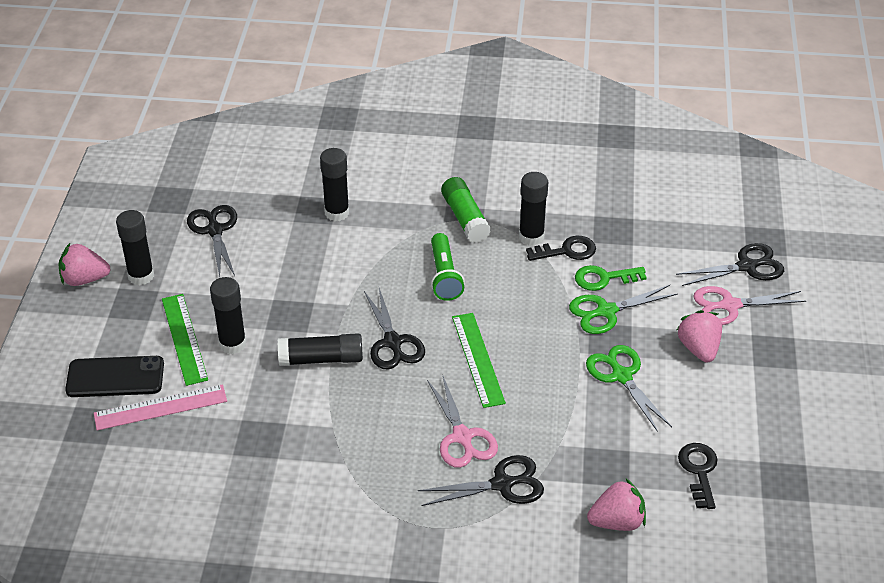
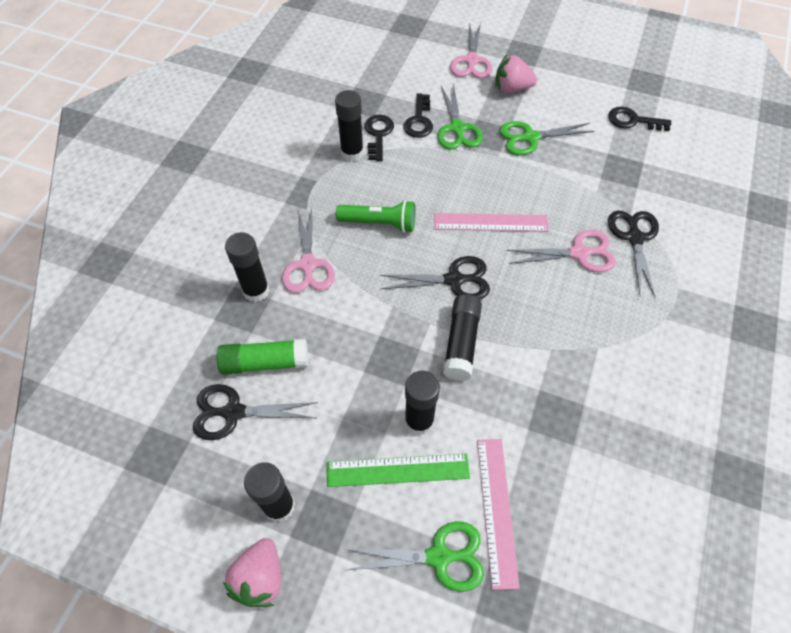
camera: 75 degrees left, 15 degrees up
(115, 377) = (439, 556): black phone -> green scissors
(376, 238) = (308, 265): none -> pink scissors
(465, 218) = (308, 192): green glue stick -> green glue stick (265, 362)
(478, 359) = (490, 222): green ruler -> pink ruler
(603, 278) = (419, 121): green key -> black key
(617, 522) = (678, 177): pink strawberry -> none
(747, 266) = (433, 41): black scissors -> none

